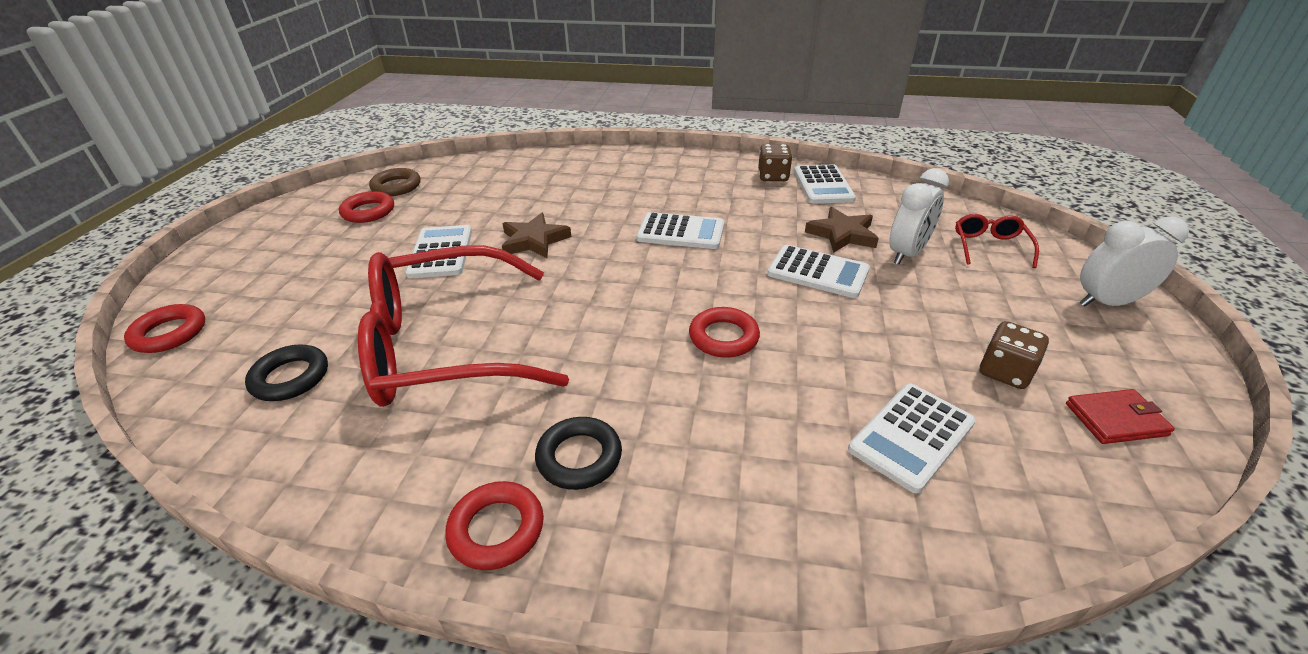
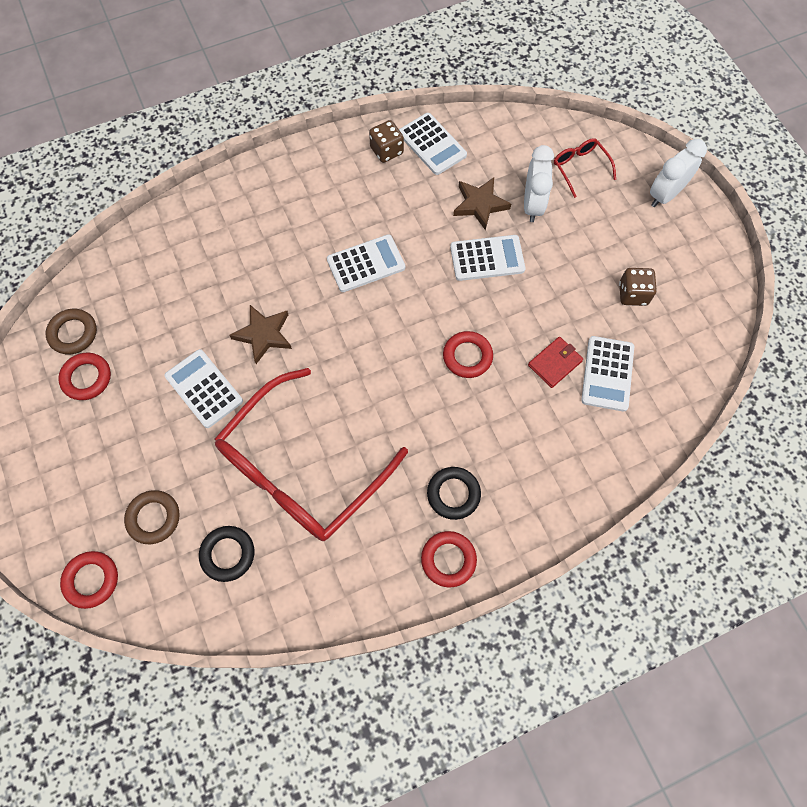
camera: 35 degrees left, 30 degrees up
(278, 316) = (153, 518): none -> brown ring
(1115, 419) = (695, 301): red wallet -> red wallet (555, 363)

